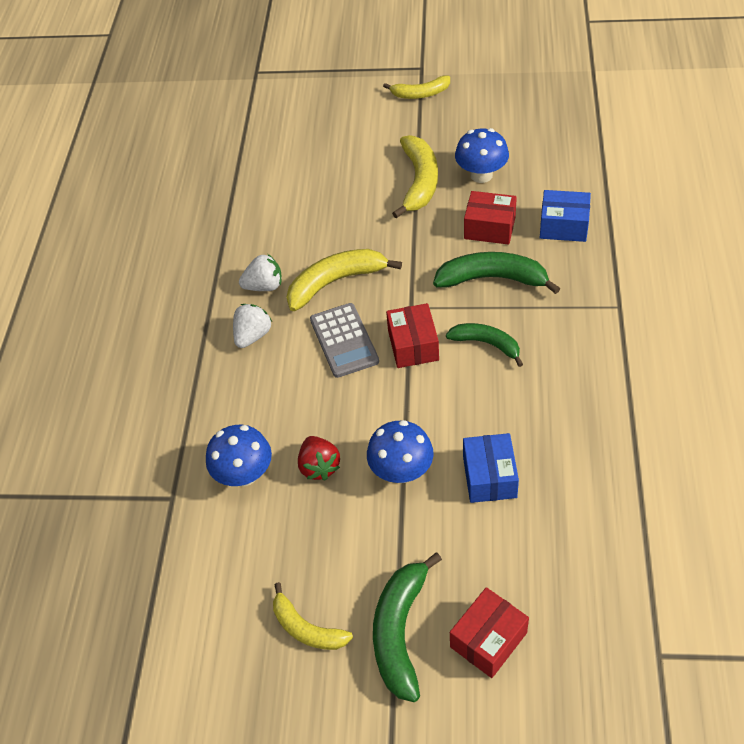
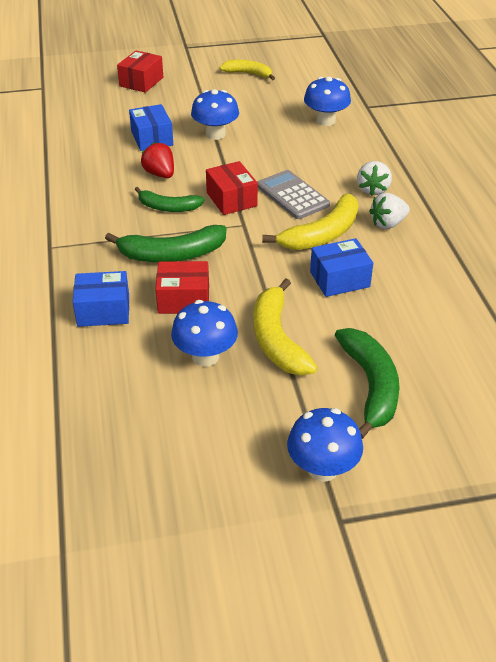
camera: 160 degrees right, 10 degrees down
(319, 466) = (275, 130): red strawberry -> red strawberry (160, 174)
(343, 229) = (339, 279): none -> blue box
(400, 632) = (193, 78): green banana -> green banana (370, 386)
(420, 94) = (322, 468): yellow banana -> blue mushroom

